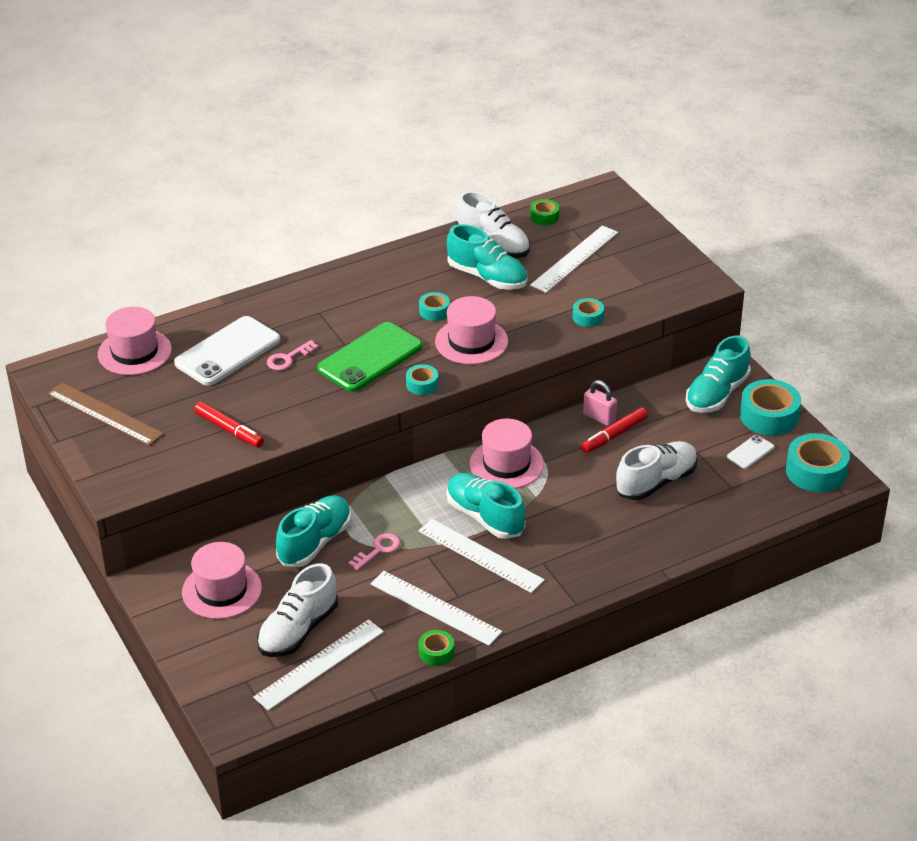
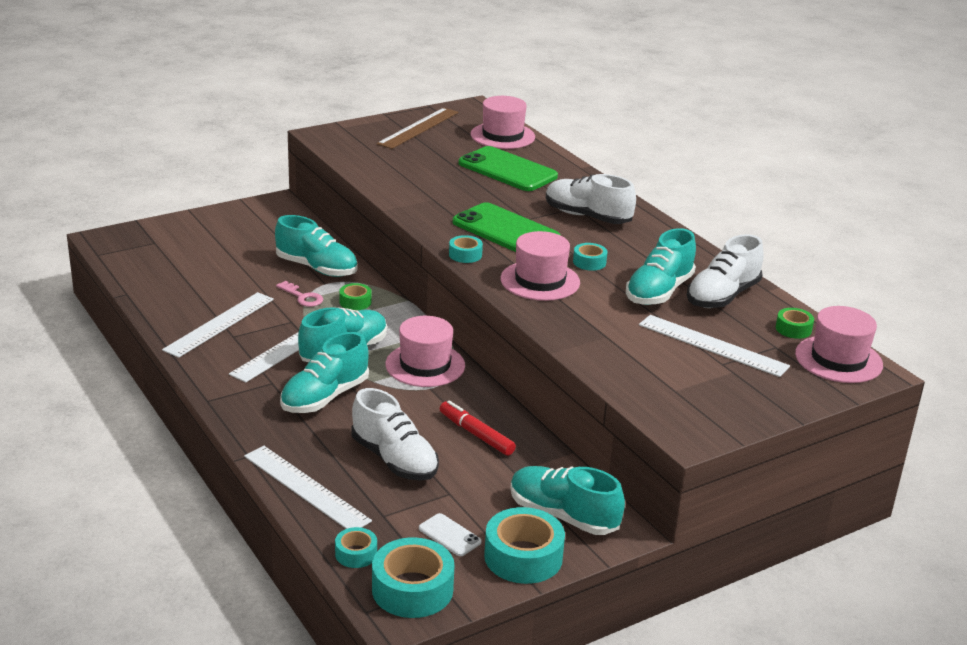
camera: 85 degrees right, 10 degrees down
(221, 590) = (263, 230): pink hat -> pink hat (838, 359)
(227, 352) = (507, 170): white phone -> green phone
(229, 430) = (396, 172): red marker -> none
(288, 358) = (500, 194): pink key -> none
(298, 630) = (207, 262): white shoe -> white shoe (587, 216)
(319, 664) = (163, 271): white ruler -> white ruler (306, 488)
(436, 652) = (161, 324): green tape -> green tape (355, 302)
(565, 526) = (325, 397): none -> turquoise shoe
(588, 317) = (597, 350): turquoise tape -> turquoise tape (356, 554)
(599, 418) = (507, 425): pink padlock -> none

